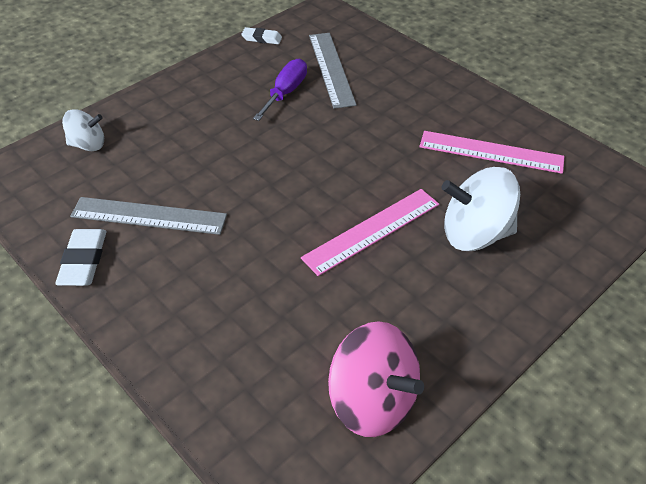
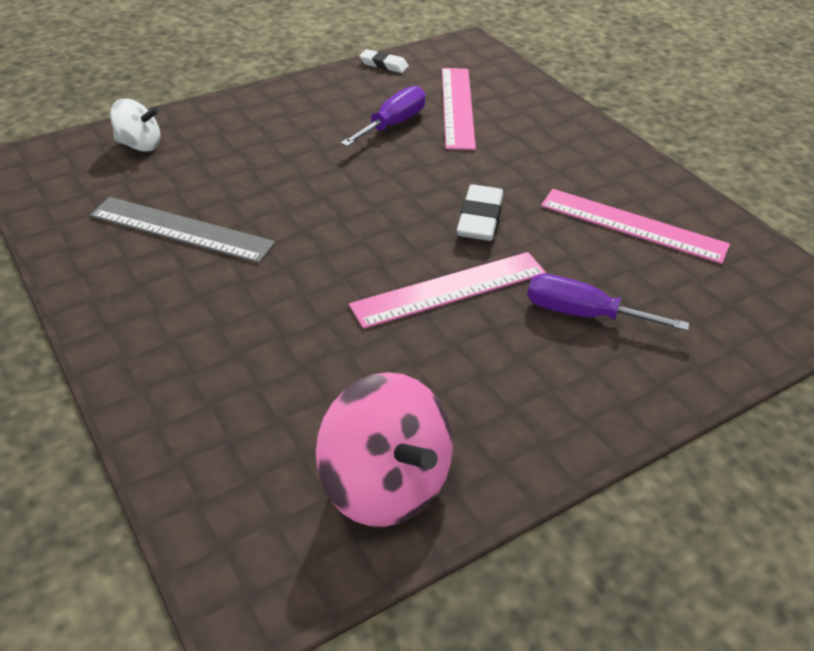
camera: 10 degrees right, 5 degrees down
(83, 261) = (87, 265): white eraser -> white eraser (479, 218)
(331, 69) = (457, 107): grey ruler -> pink ruler
(475, 233) = (583, 314): white spinning top -> purple screwdriver

